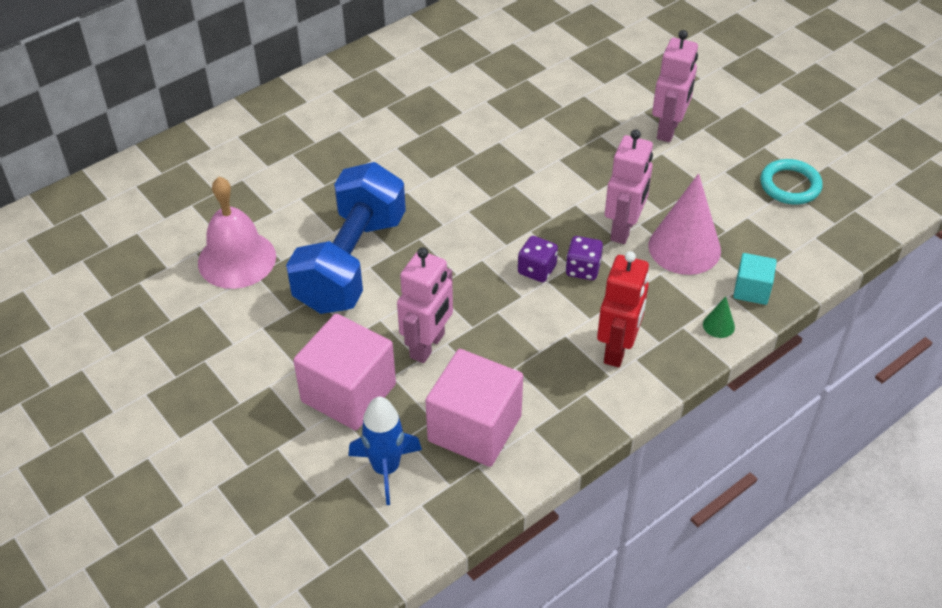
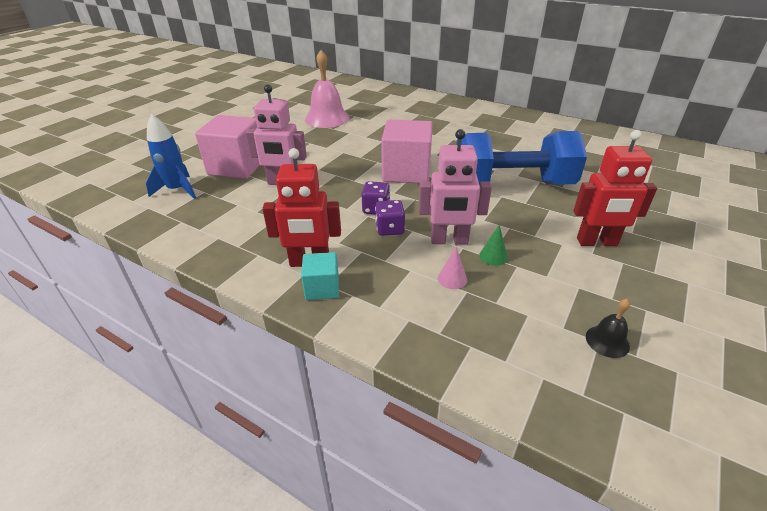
camera: 70 degrees right, 10 degrees down
(351, 262) = (343, 146): blue dumbbell -> blue dumbbell (512, 185)
(474, 428) = (214, 214): pink cube -> pink cube (406, 172)
(668, 129) = (597, 242): pink robot -> red robot
(684, 248) = (452, 279): pink cone -> pink cone, size x0.42
(718, 325) = (364, 319): green cone -> green cone (493, 256)
(751, 290) = (425, 335): turquoise cube -> turquoise cube (322, 288)
(790, 185) = (607, 341): turquoise ring -> black bell

